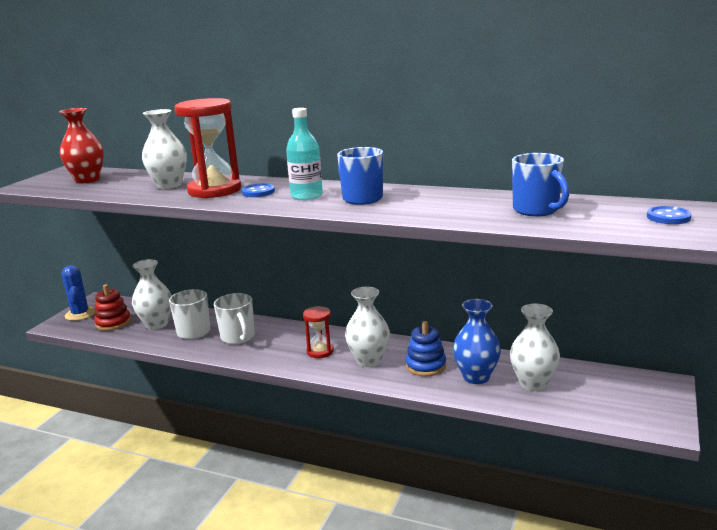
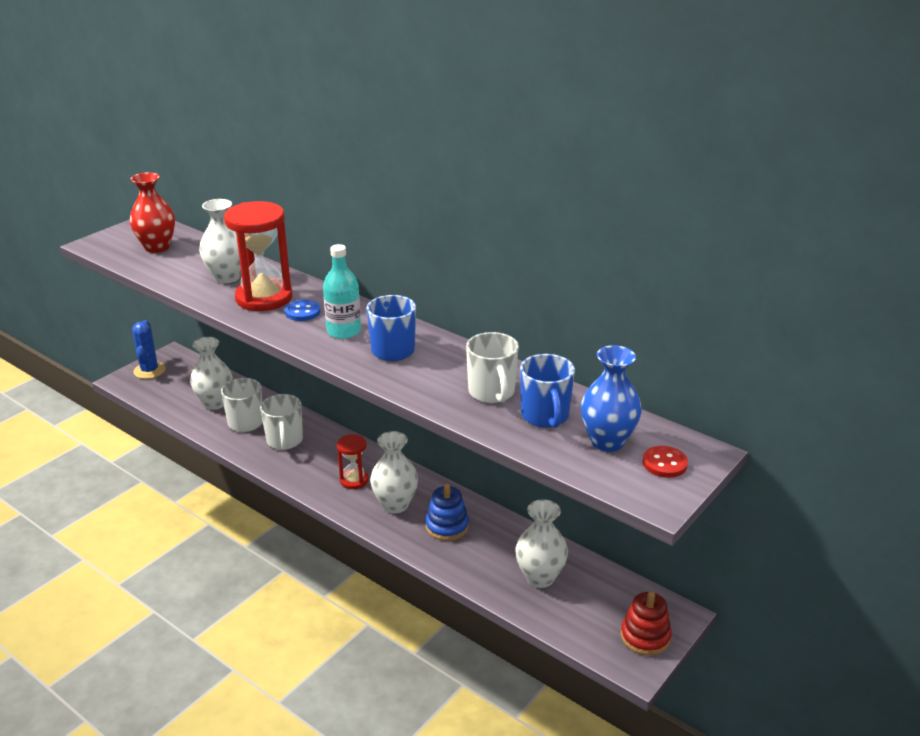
camera: 15 degrees right, 10 degrees up
(113, 323) = (175, 390): red stacking toy -> red stacking toy (645, 636)
(475, 206) = (492, 393): none -> white mug
(476, 377) = (488, 554): blue vase -> blue vase (607, 441)
(668, 217) = (664, 463): blue button -> red button

